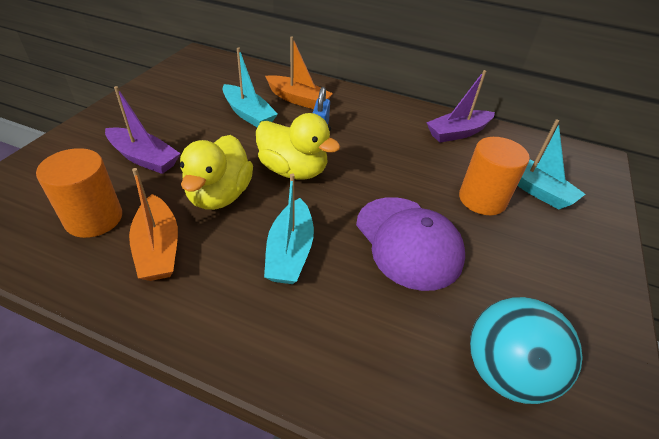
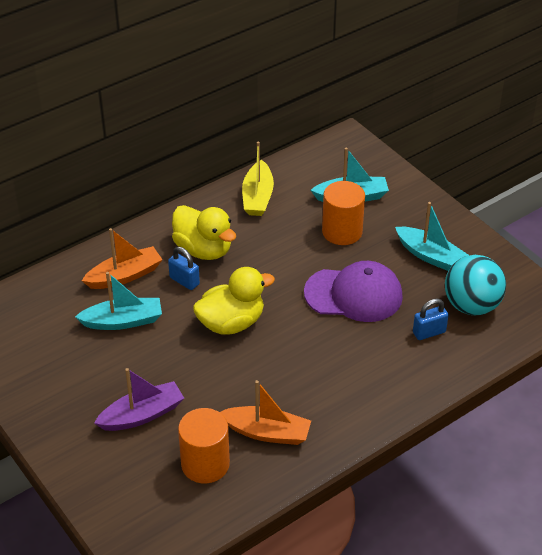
camera: 55 degrees left, 0 degrees up
(219, 195) = (230, 380): yellow duck -> yellow duck (203, 250)
(290, 252) = (320, 361): turquoise boat -> turquoise boat (430, 256)
(415, 340) = (429, 332): none -> blue padlock
(457, 133) = (257, 197): purple boat -> yellow boat

